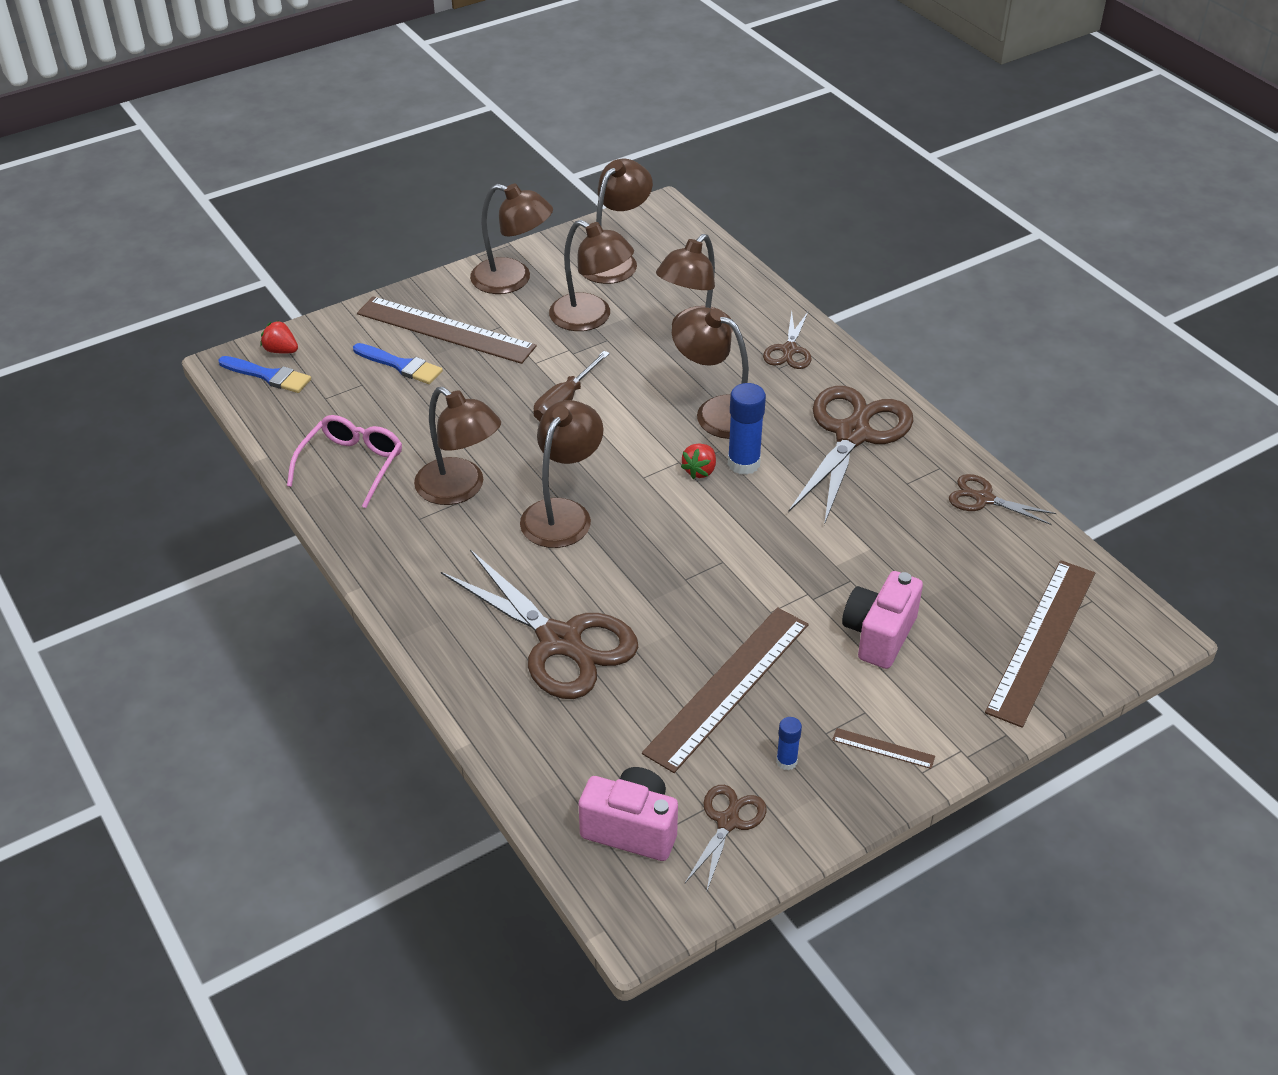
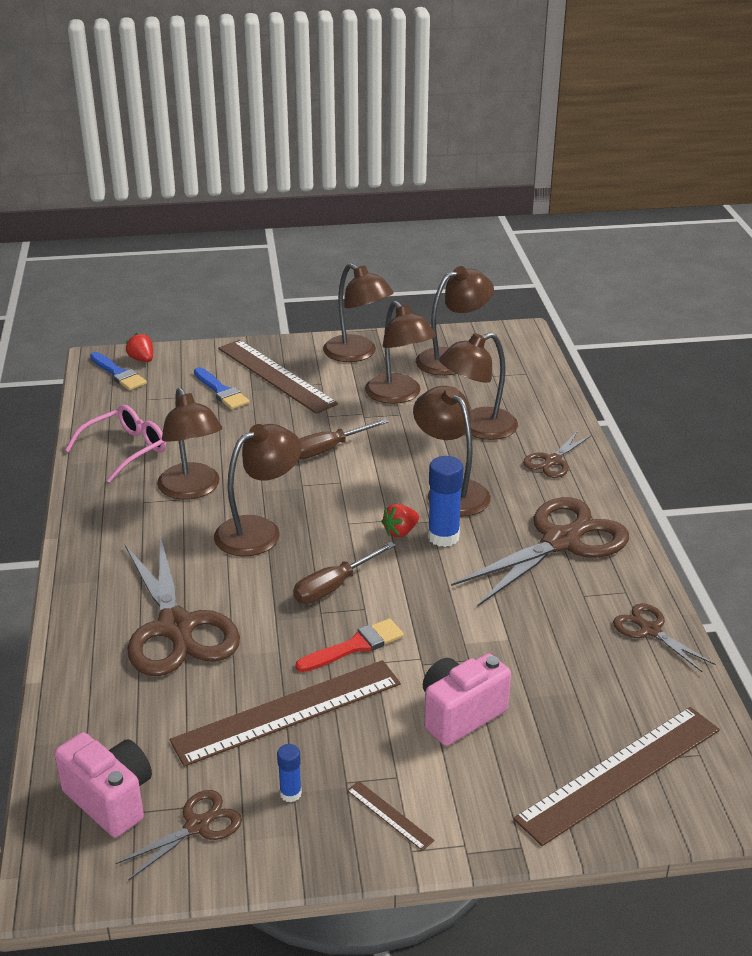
camera: 25 degrees right, 10 degrees down
(678, 548) = (334, 586): none -> brown screwdriver
(741, 602) = (355, 646): none -> red brush

